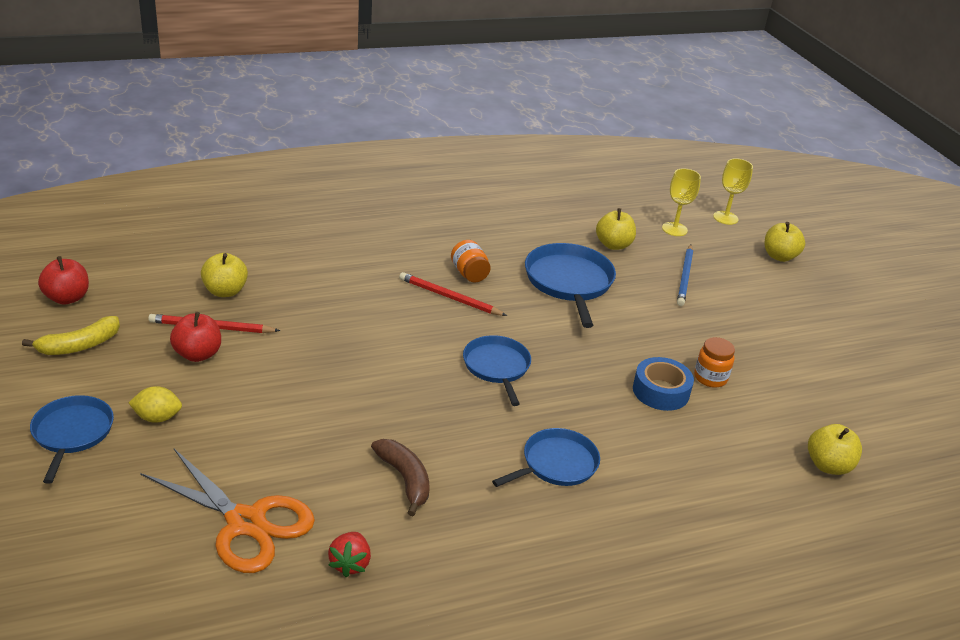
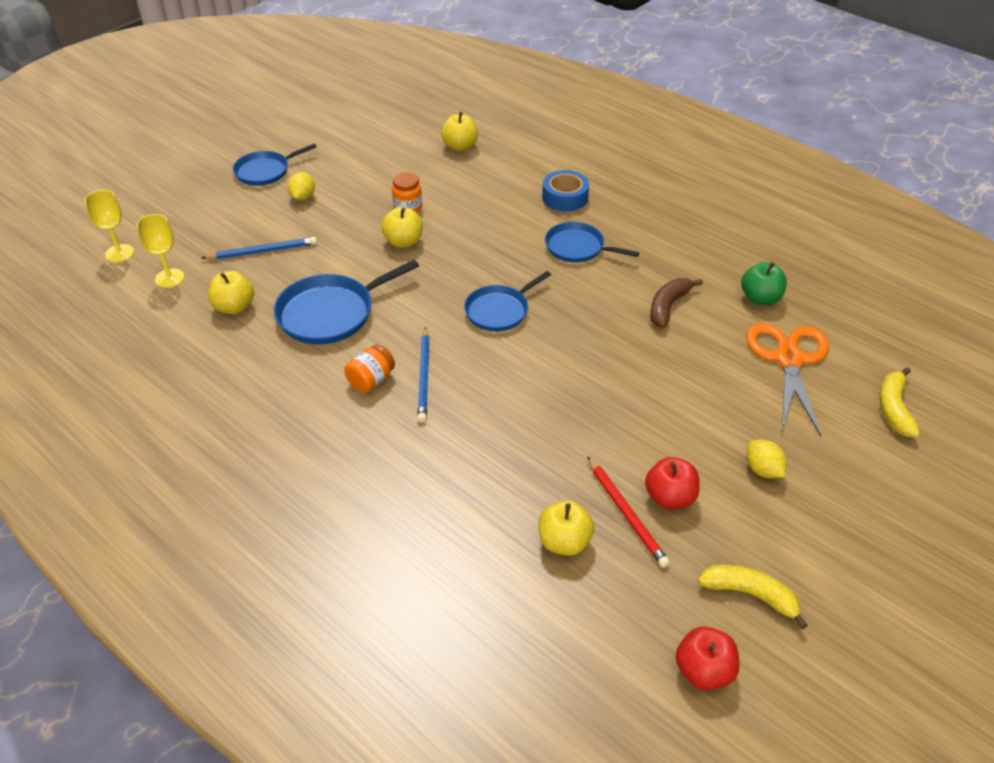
camera: 115 degrees left, 10 degrees up
(72, 433) = (836, 510): blue pan -> blue pan (265, 171)
(101, 557) = (894, 409): none -> yellow banana
(350, 563) = (760, 298): red strawberry -> green apple
(449, 297) = (424, 376): red pencil -> blue pencil
(660, 391) = (448, 225): blue tape -> blue tape (565, 197)
(766, 322) = (303, 197): none -> yellow lemon
(779, 256) = (179, 209): yellow apple -> yellow apple (403, 242)

